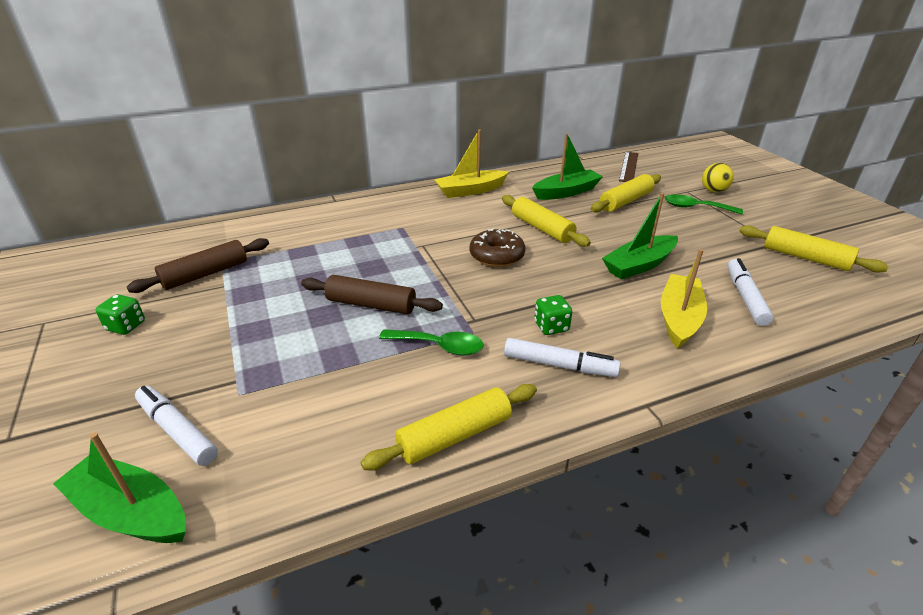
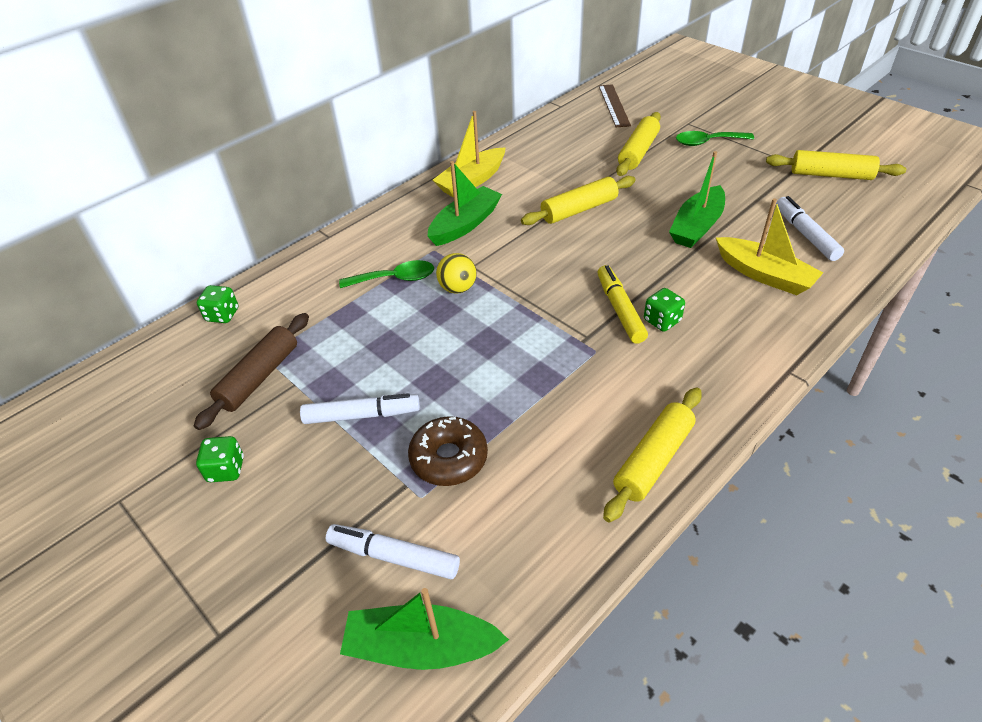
camera: 20 degrees left, 10 degrees up
(220, 229) = (222, 315): none -> green dice
(371, 305) = (474, 354): brown rolling pin -> none
(439, 346) = (575, 376): green spoon -> green spoon (395, 279)
(497, 256) = (557, 256): brown donut -> brown donut (449, 458)
(520, 308) = (620, 309): none -> yellow marker
(542, 228) = (579, 209): yellow rolling pin -> yellow rolling pin turned 60 degrees counterclockwise
(559, 365) = (694, 358): white marker -> white marker (361, 415)
(566, 192) = (573, 156): green boat -> green boat (465, 224)
(679, 318) = (764, 275): yellow boat -> yellow boat turned 135 degrees clockwise
(713, 191) = (712, 116): yellow ball -> yellow ball (458, 288)

